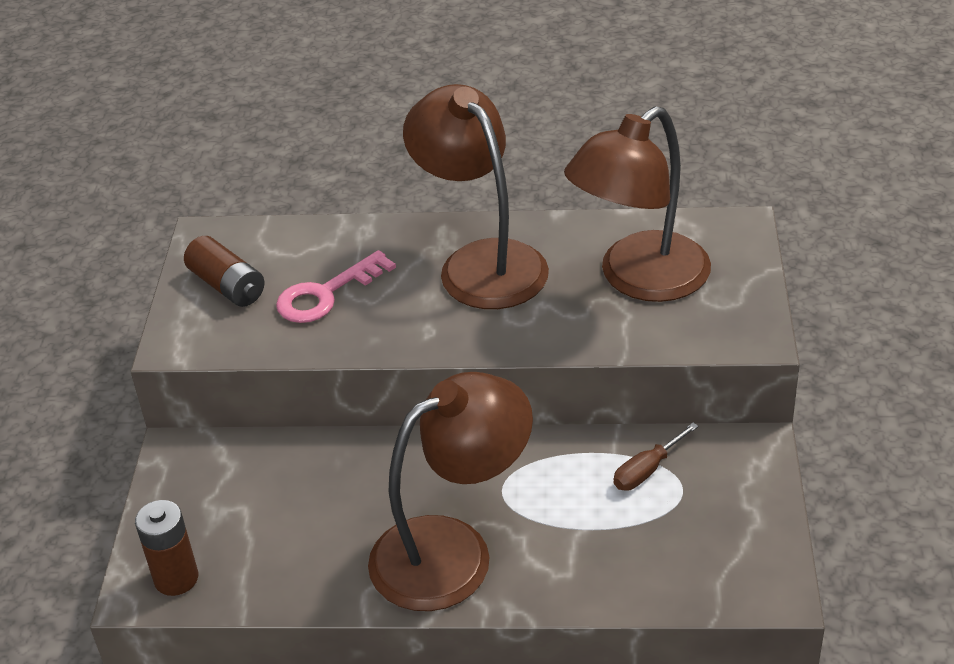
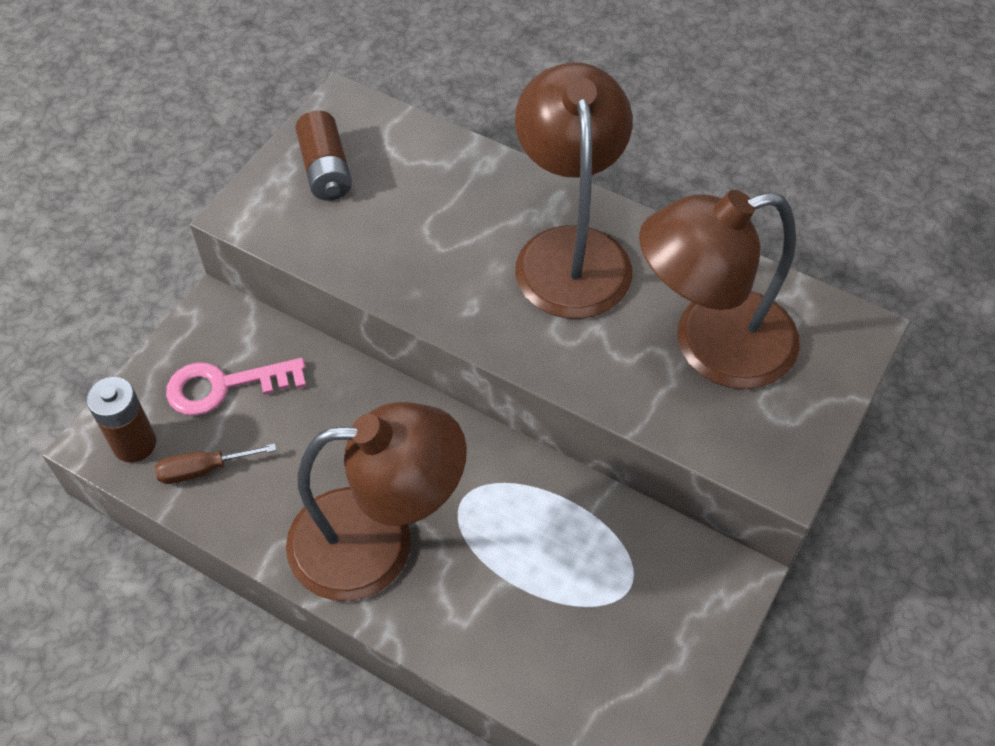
camera: 25 degrees right, 15 degrees up
(326, 294) = (405, 220): pink key -> pink key (224, 386)
(647, 470) = (609, 548): brown screwdriver -> brown screwdriver (203, 470)

